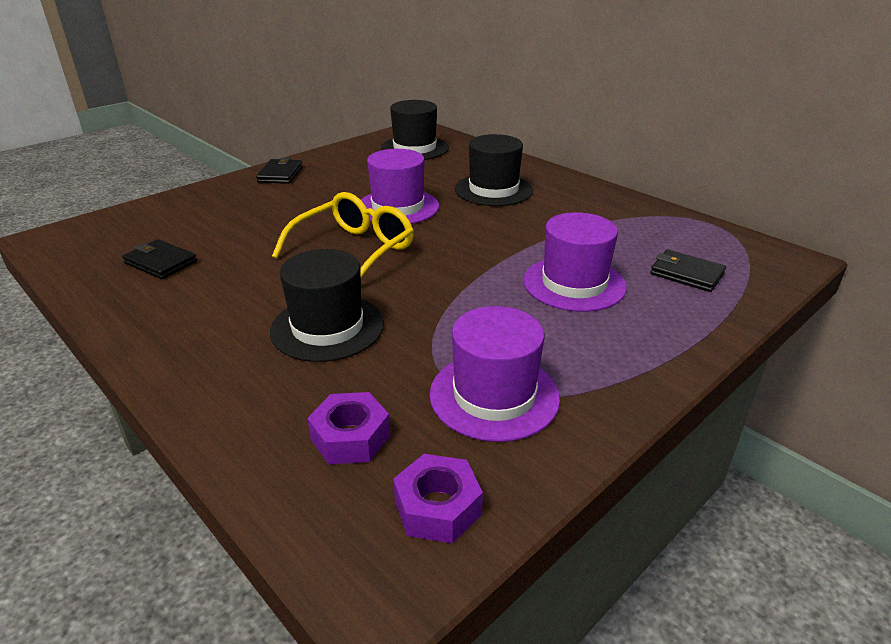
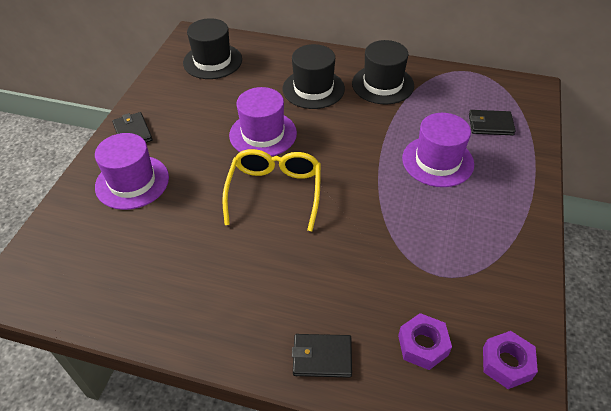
camera: 30 degrees left, 15 degrees up
(161, 262) = (142, 269): black wallet -> black wallet (322, 357)
(327, 327) = (327, 270): black hat -> black hat (382, 84)
(494, 395) = (469, 273): purple hat -> purple hat (132, 182)

